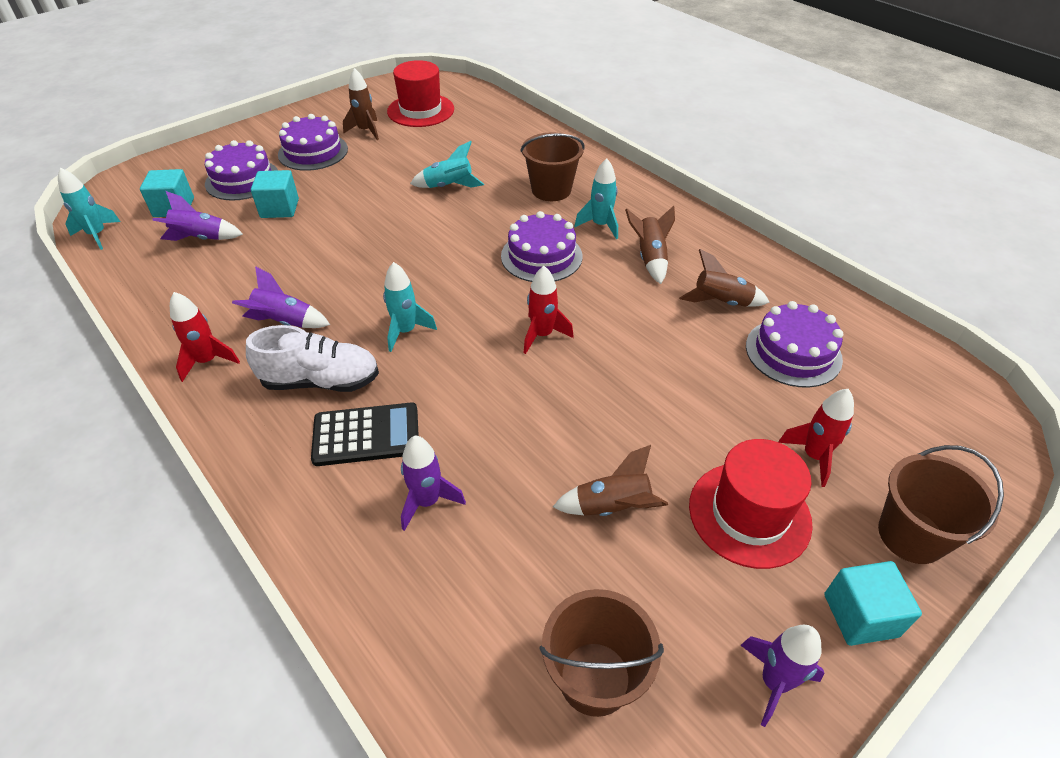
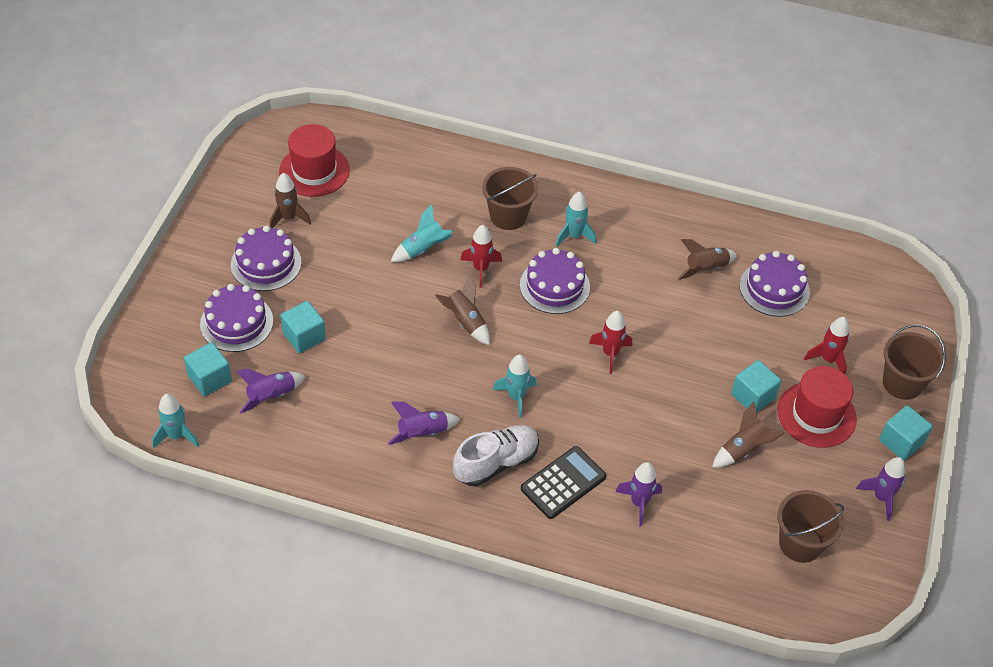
camera: 35 degrees left, 5 degrees up
(208, 361) = (401, 490): red rocket -> red rocket (481, 269)
(650, 258) = (632, 251): brown rocket -> brown rocket (465, 322)
(676, 452) = (753, 396): none -> turquoise cube

